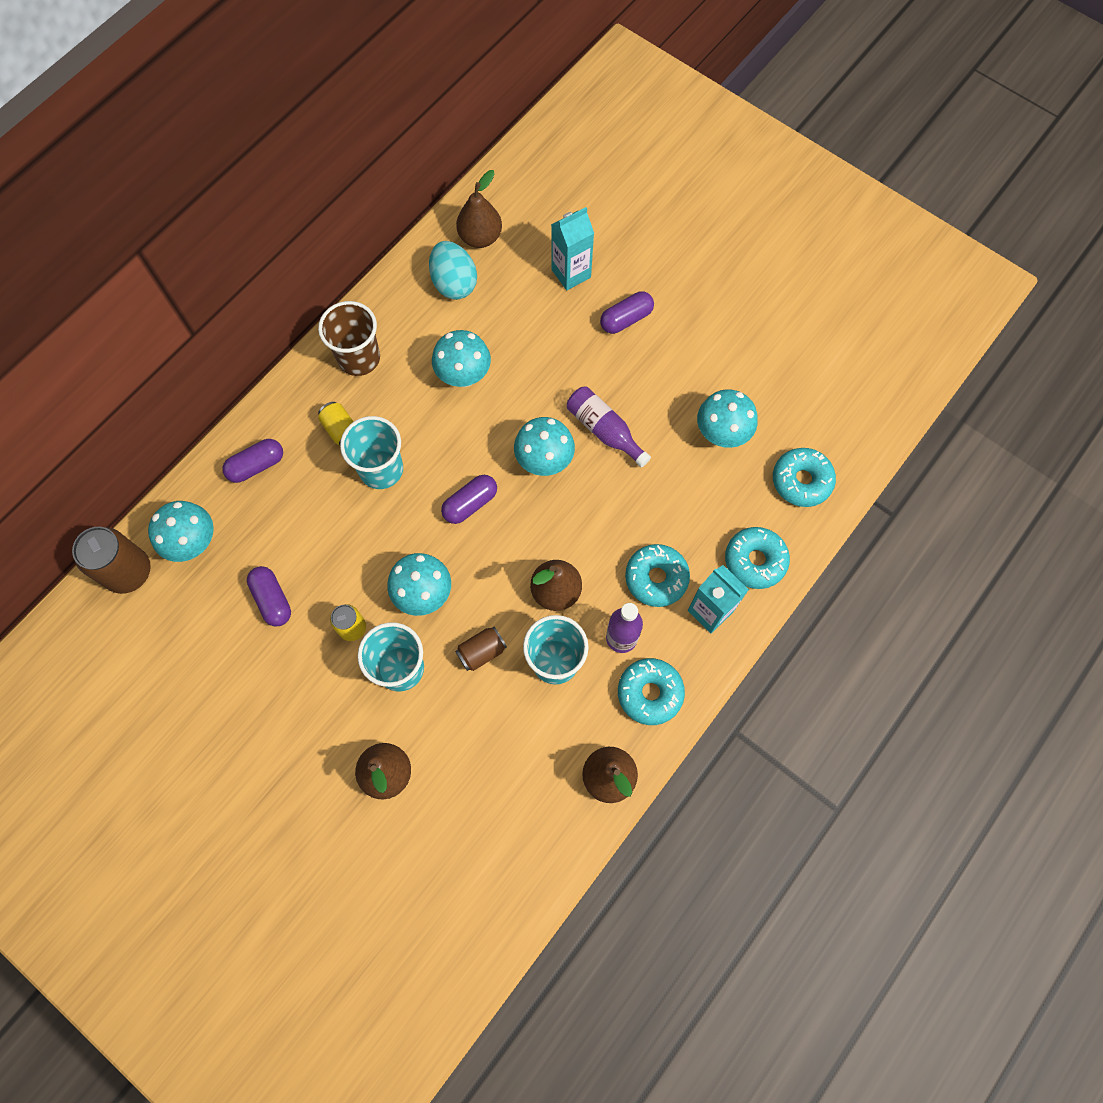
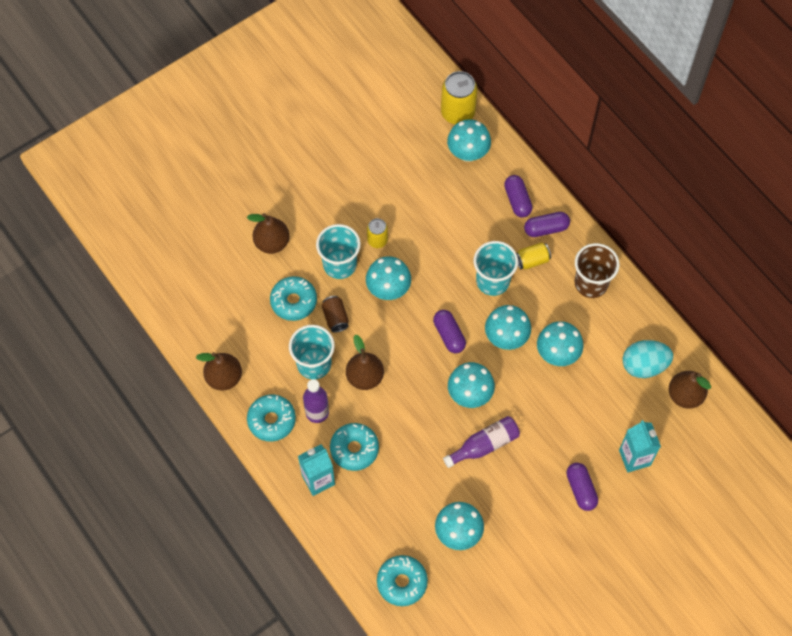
camera: 105 degrees right, 5 degrees down
(128, 572) = (457, 112): brown can -> yellow can
(272, 600) = (412, 195): purple capsule -> purple capsule (546, 229)
(457, 437) = (506, 338): none -> turquoise mushroom
(755, 561) = (347, 525): turquoise donut -> turquoise donut (293, 301)

